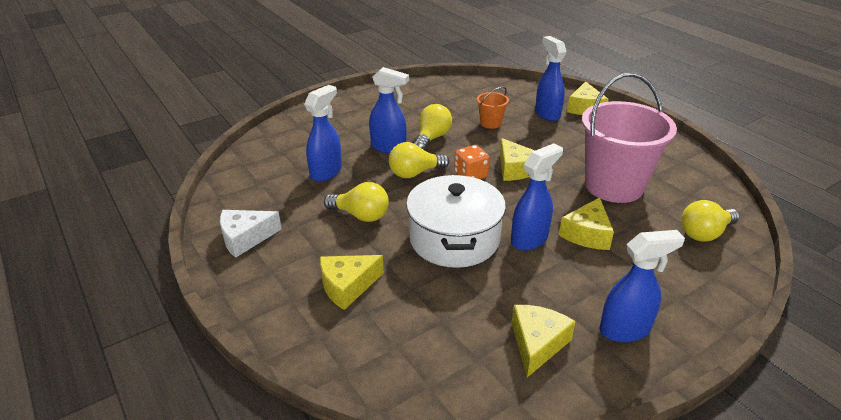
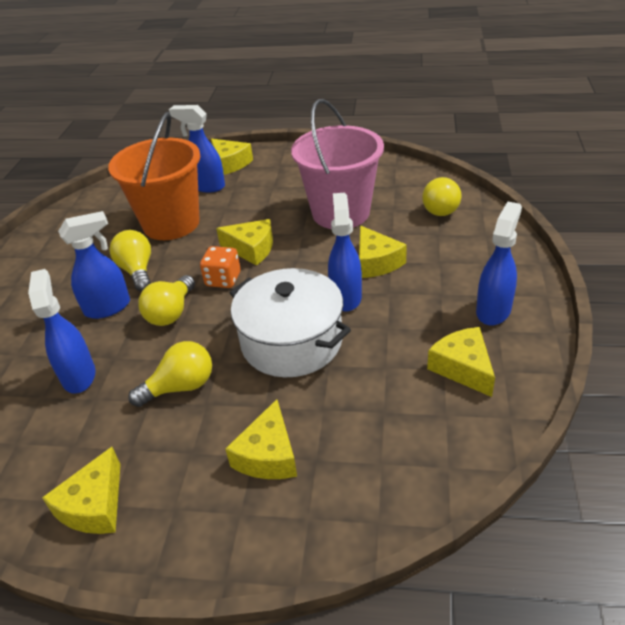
camera: 45 degrees left, 5 degrees up
(245, 238) = (95, 505): white cheese -> yellow cheese
(490, 123) = (171, 223): orange bucket -> orange bucket, size x2.32

